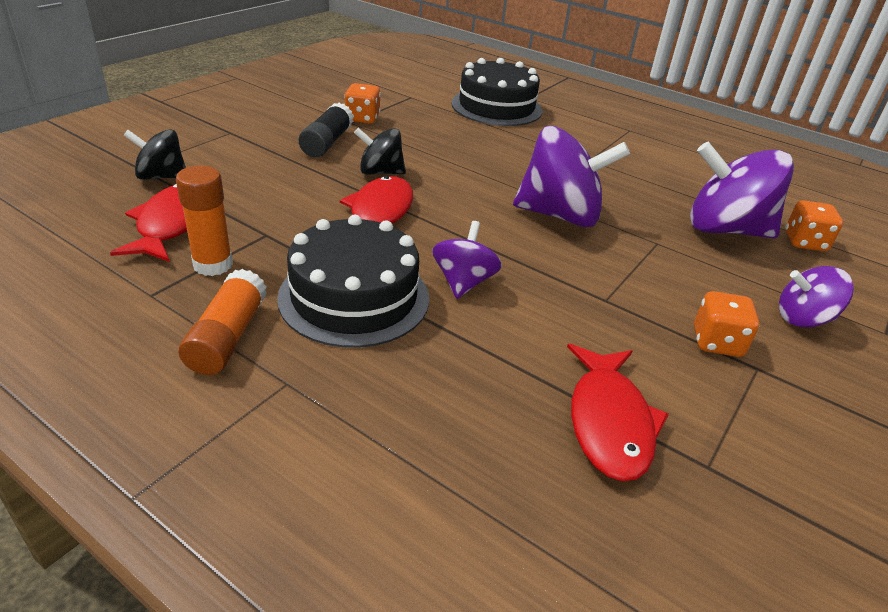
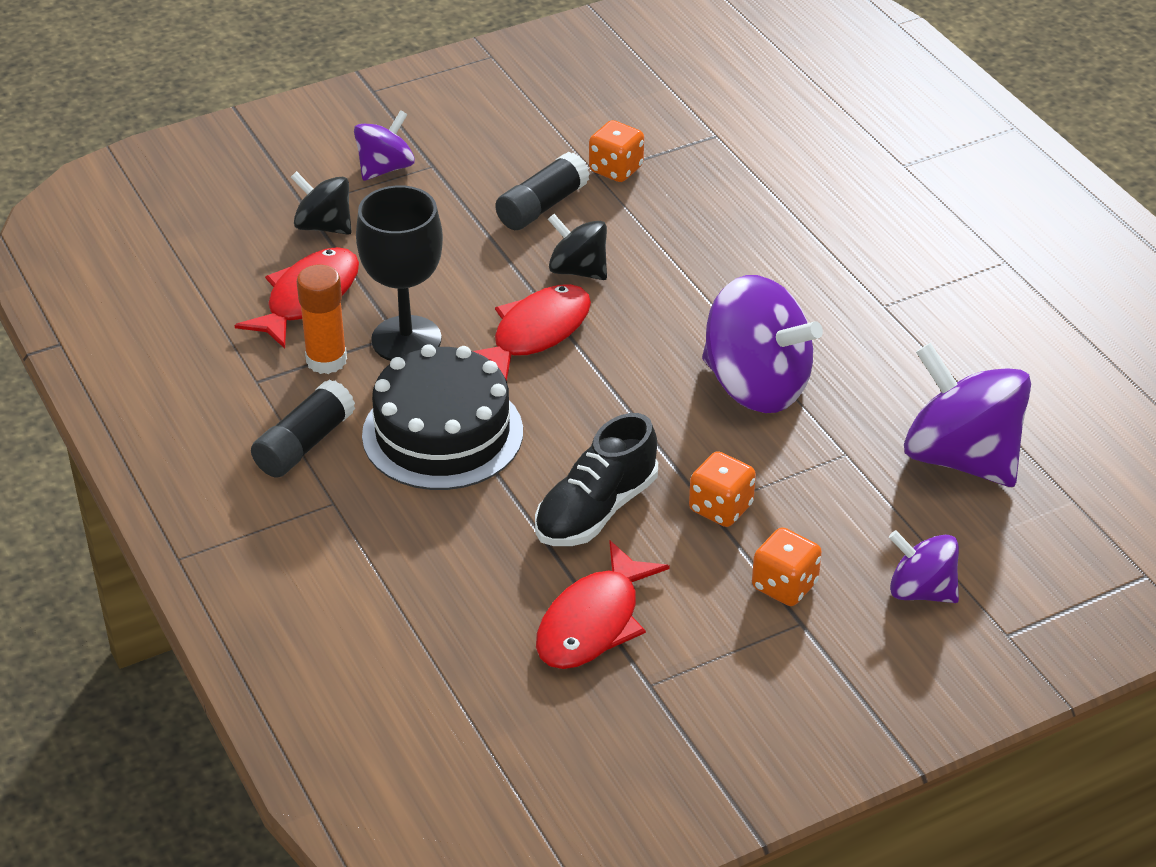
camera: 30 degrees right, 5 degrees up
(227, 337) = (304, 444): orange glue stick -> black glue stick
(277, 236) = (406, 339): none -> black goblet
(463, 282) = (567, 445): purple spinning top -> purple spinning top (385, 168)
(496, 107) = (831, 178): black cake -> none
(527, 325) = (595, 510): none -> black shoe
(804, 242) = (1054, 503): orange dice -> orange dice (720, 508)

